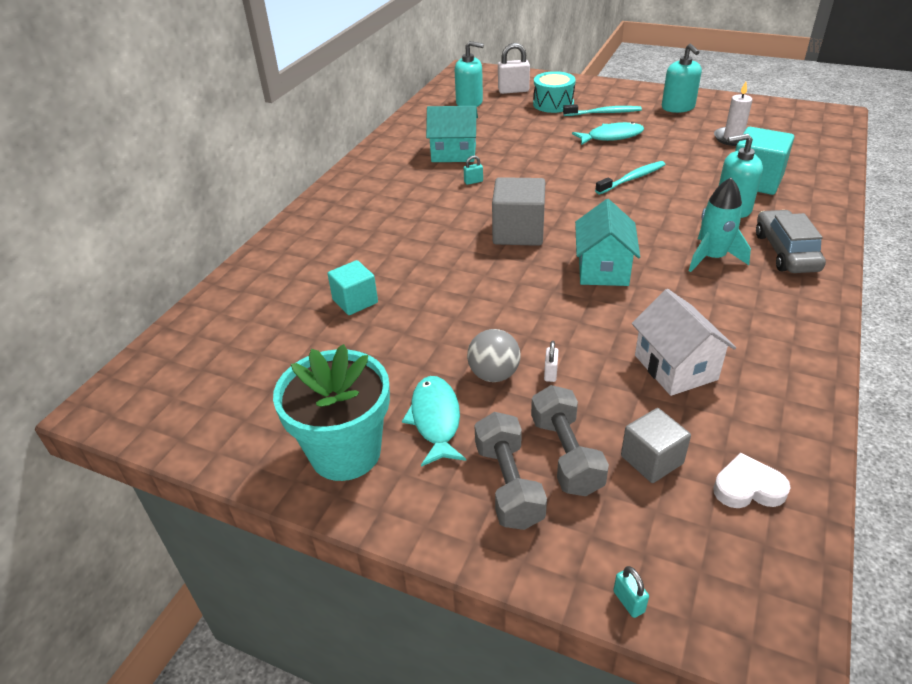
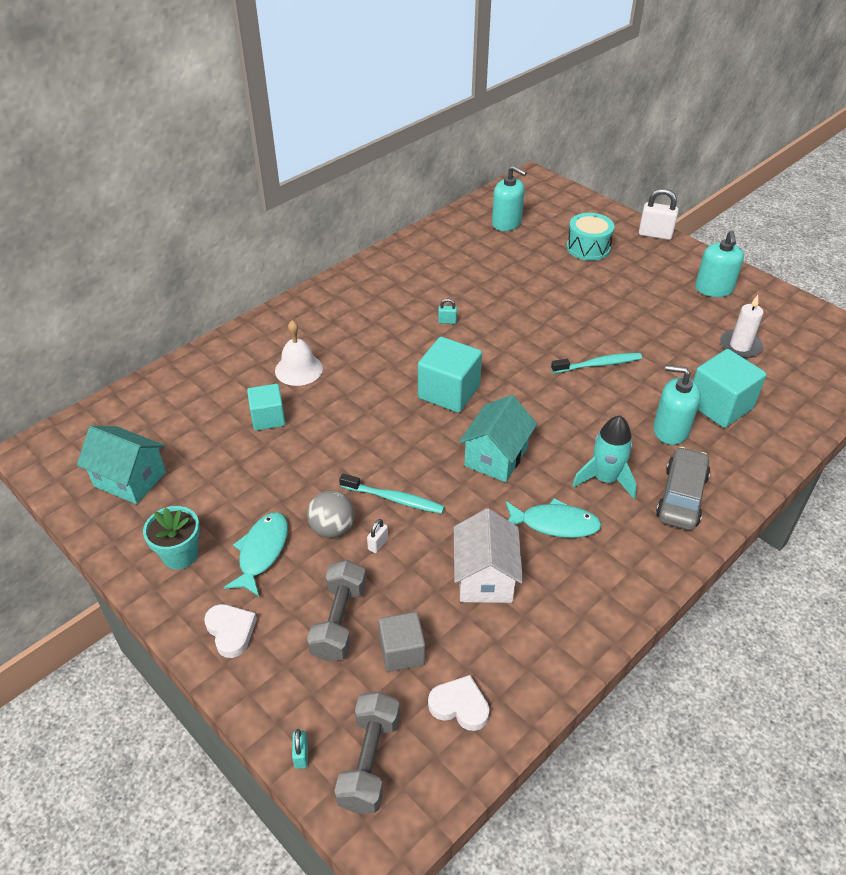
camera: 20 degrees right, 5 degrees up
(345, 452) = (180, 555): turquoise flower pot -> turquoise flower pot, size x0.60
(357, 253) = (298, 369): none -> white bell
(453, 153) = (451, 282): turquoise house -> turquoise house (130, 479)
(457, 507) = (231, 631): none -> white heart
(508, 484) = (279, 628): grey dumbbell -> grey dumbbell (369, 761)
(513, 91) = (560, 219): white padlock -> white padlock (655, 234)
(518, 232) = (449, 392): grey cube -> turquoise cube
(604, 113) = (631, 274): turquoise toothbrush -> turquoise toothbrush (394, 499)
(611, 137) = (616, 307): turquoise fish -> turquoise fish (555, 524)

